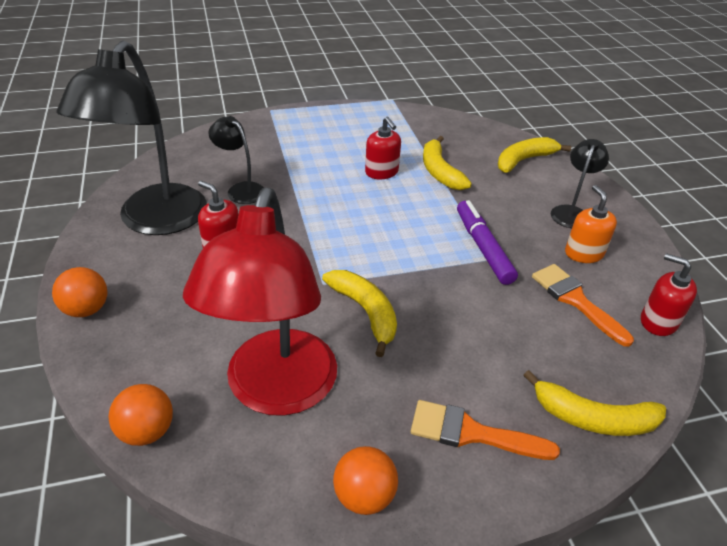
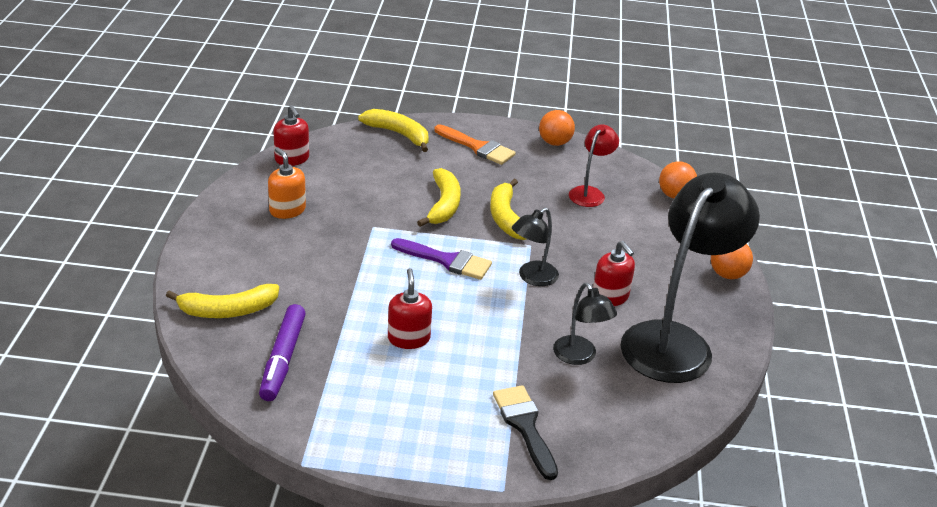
camera: 160 degrees left, 5 degrees down
(268, 140) = (525, 426): none -> black brush
(276, 391) = (590, 193): red lamp -> red lamp, size x0.47
(395, 242) = (447, 261): none -> purple brush
(439, 171) = (341, 322): yellow banana -> yellow banana (443, 205)
(483, 248) = (371, 236): purple marker -> purple marker (283, 359)
(571, 212) = (252, 244): black lamp -> black lamp (532, 278)
(575, 300) = (336, 184): orange brush -> none
(583, 253) = (287, 210): orange soap dispenser -> orange soap dispenser turned 135 degrees clockwise

